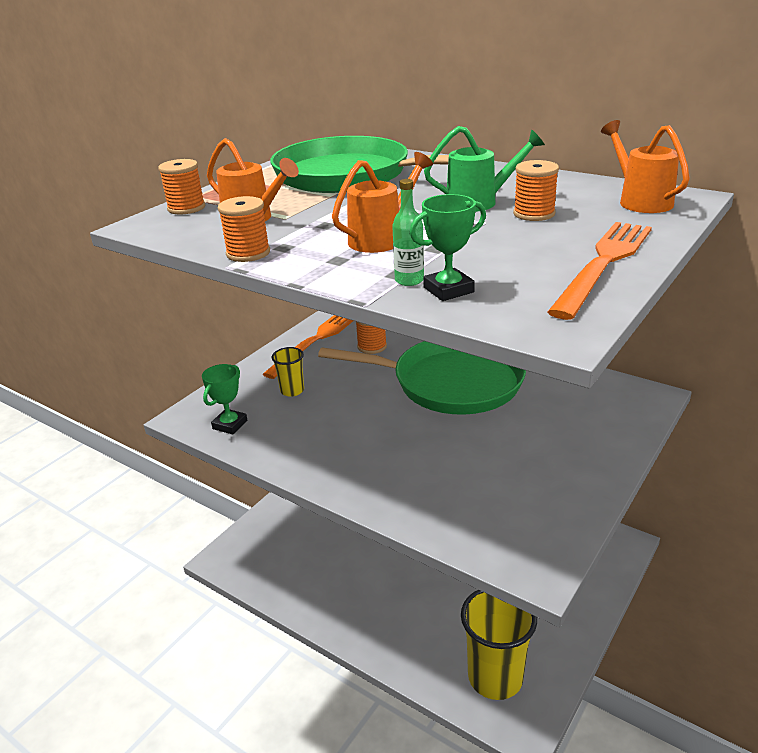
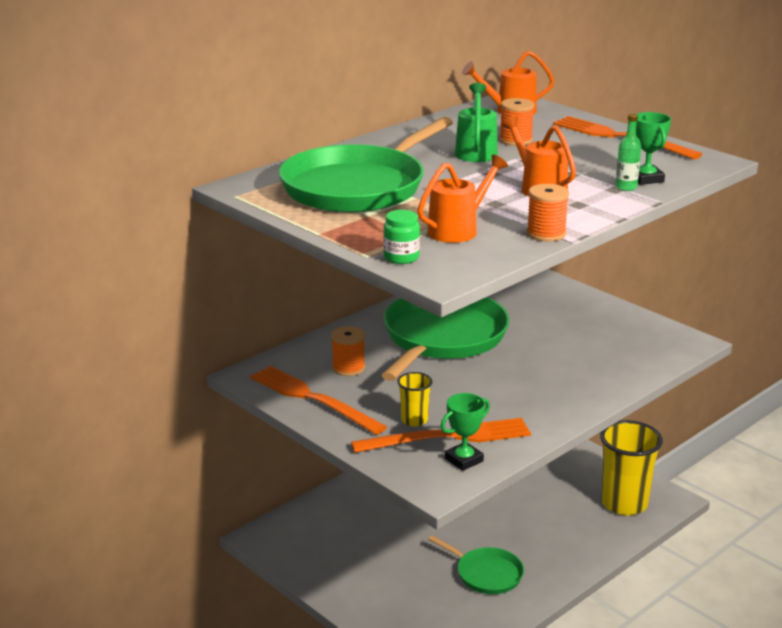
camera: 80 degrees left, 5 degrees down
(186, 208) = (401, 257): orange spool -> green jar
(230, 425) = (464, 460): green trophy -> green trophy turned 75 degrees counterclockwise
(266, 411) = (448, 437): none -> orange fork
(341, 575) = (486, 574): none -> green pan

